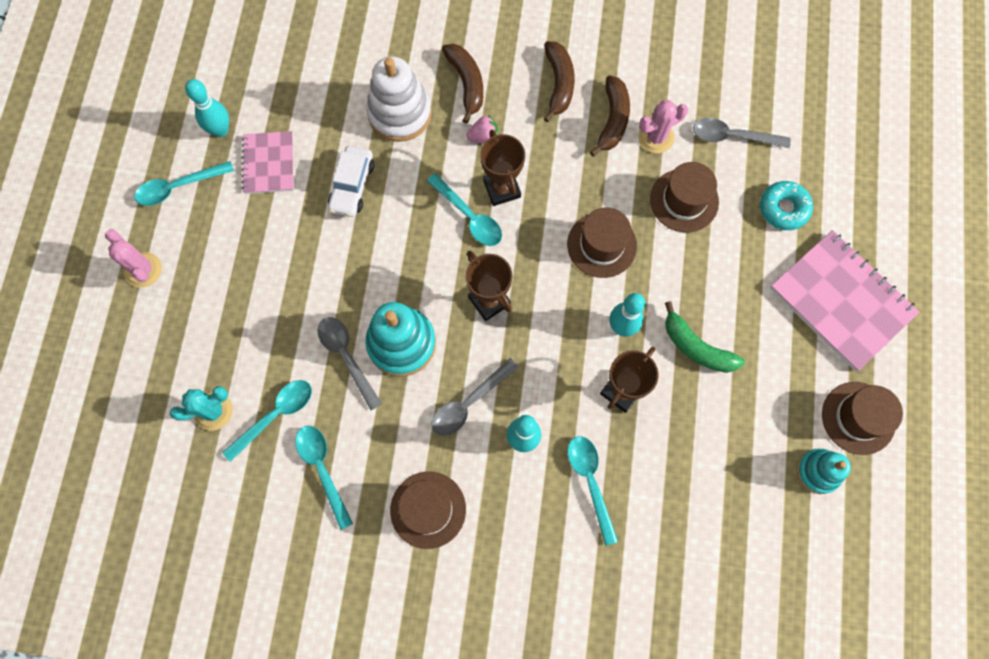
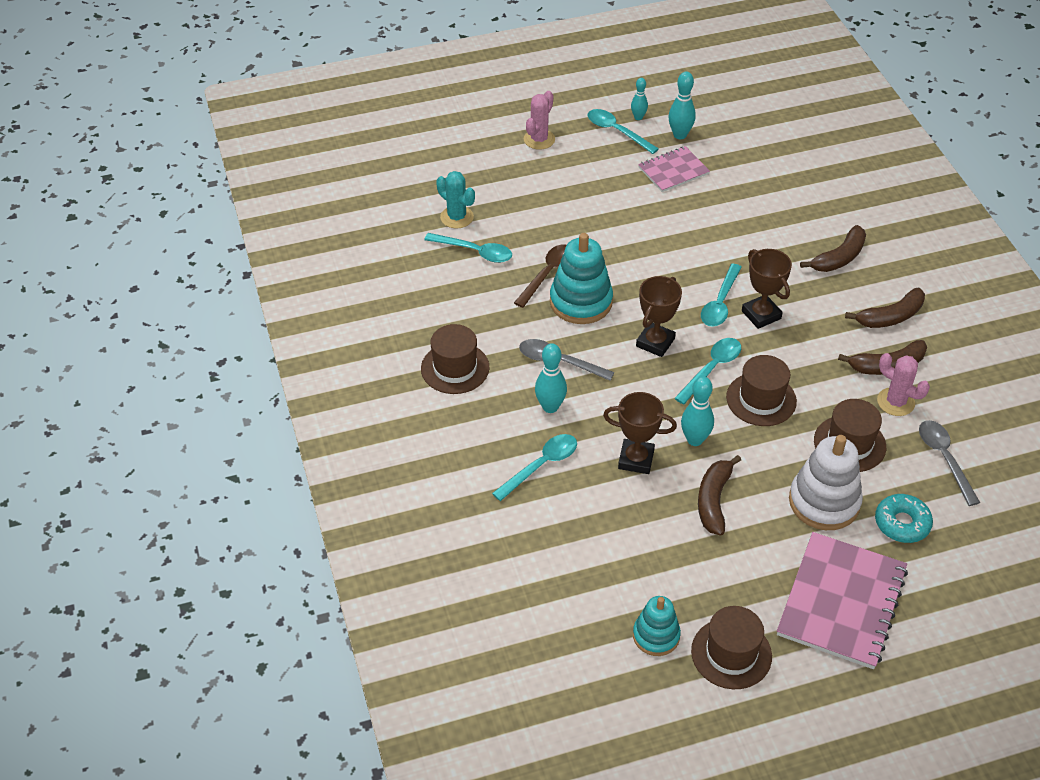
camera: 65 degrees right, 25 degrees down
(170, 155) = (638, 117): none -> turquoise bowling pin
(322, 469) = (450, 294): turquoise spoon -> turquoise spoon (712, 368)
(346, 356) = (548, 274): grey spoon -> brown spoon
(352, 186) = (691, 223): white car -> none
(399, 113) = (777, 227): white stacking toy -> white stacking toy (824, 502)
(484, 137) = (799, 286): pink strawberry -> none
(502, 189) = (761, 315): brown trophy -> brown trophy turned 75 degrees counterclockwise
(696, 347) = (713, 500): green banana -> brown banana

